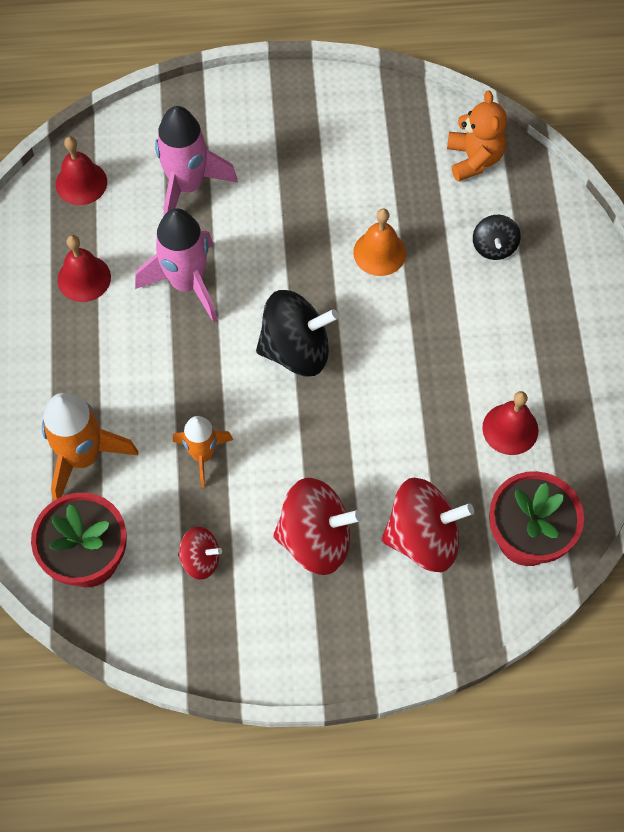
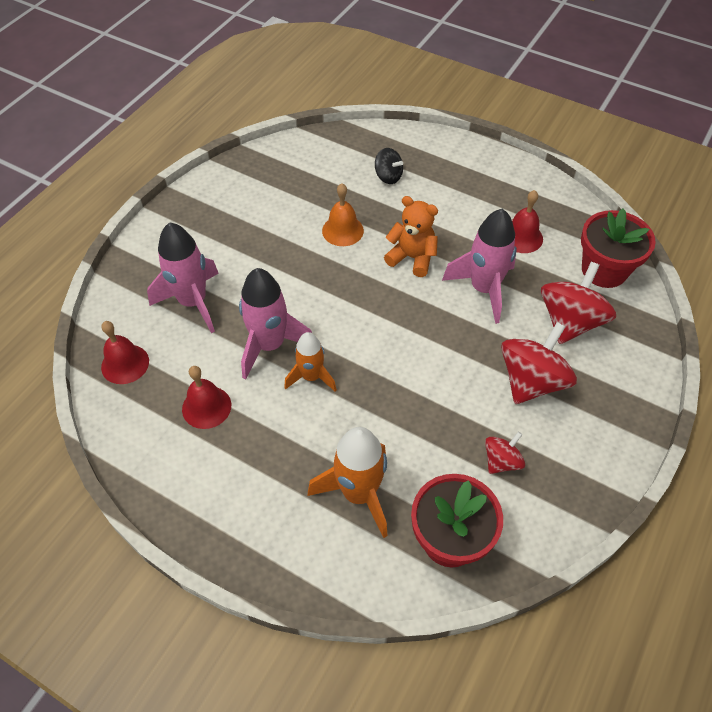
camera: 55 degrees left, 10 degrees down
(203, 455) = (417, 412): orange rocket -> orange rocket (311, 377)
(296, 349) = (377, 312): black spinning top -> none
(403, 431) = (483, 289): none -> pink rocket
(474, 159) = (319, 153): orange teddy bear -> orange teddy bear (412, 258)

